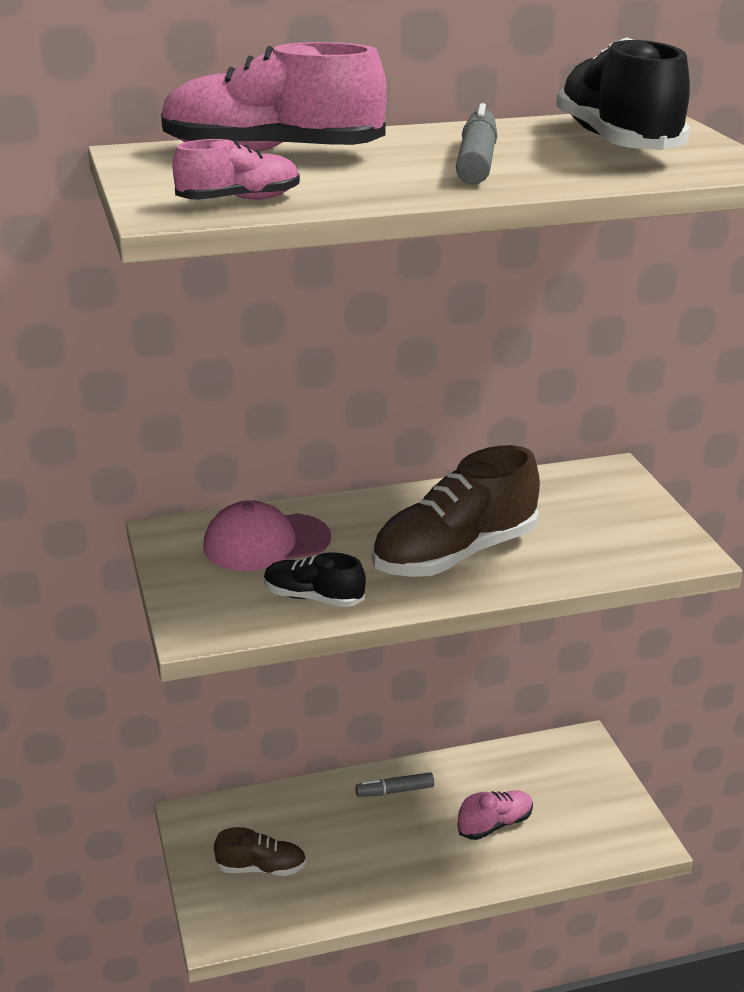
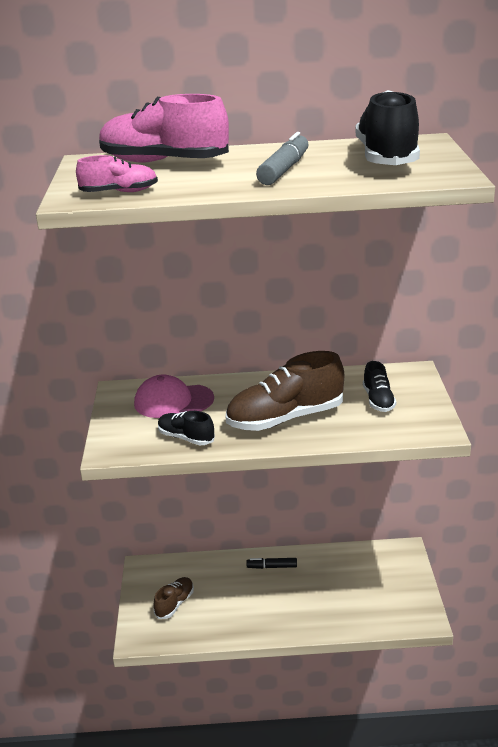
camera: 15 degrees right, 0 degrees up
(261, 868) = (175, 604): brown shoe -> brown shoe turned 75 degrees counterclockwise
(394, 791) = (272, 567): grey marker -> black marker
(495, 824) = (328, 596): pink shoe -> none
(581, 517) = (378, 400): none -> black shoe

